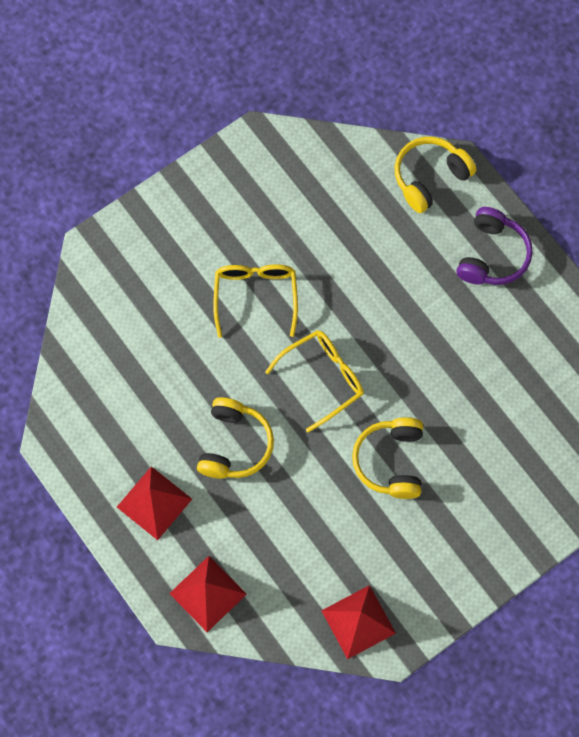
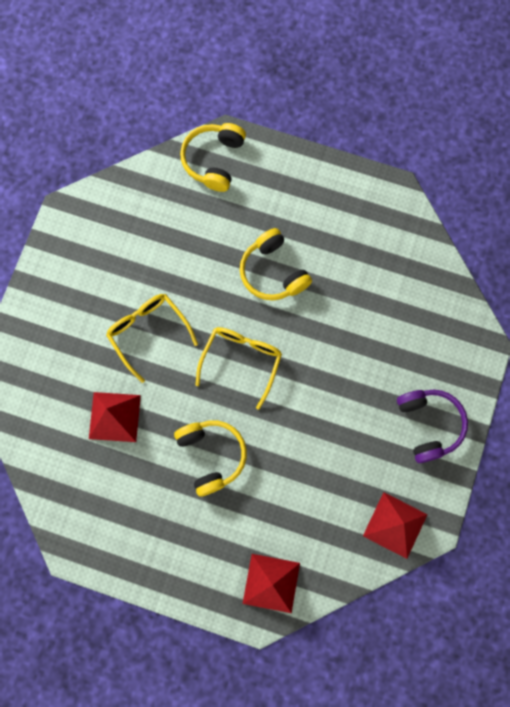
camera: 35 degrees left, 5 degrees up
(154, 502) = (182, 542): red pyramid -> red pyramid (114, 416)
(391, 461) = (334, 389): yellow headphones -> yellow headphones (273, 272)
(492, 255) = (299, 188): purple headphones -> purple headphones (429, 425)

